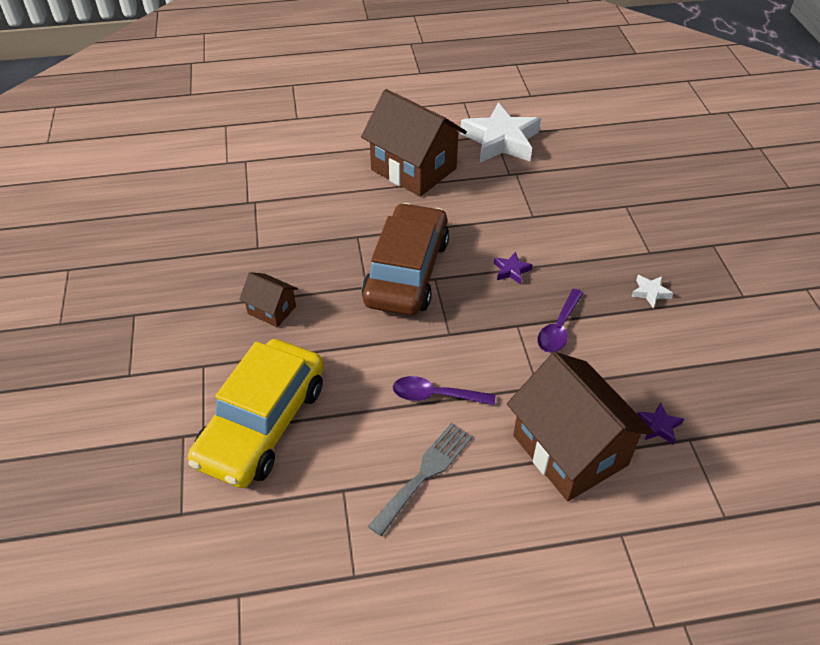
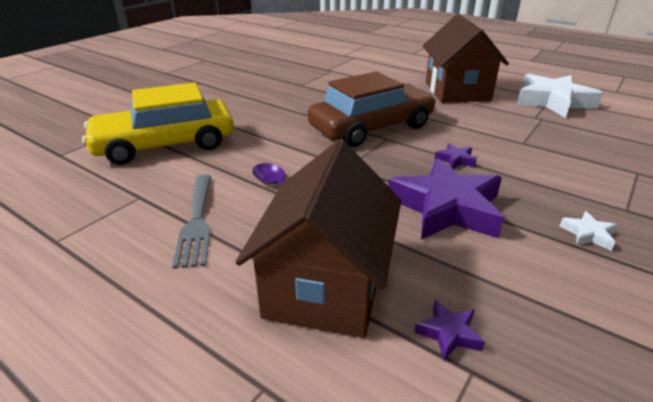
camera: 45 degrees right, 15 degrees down
(272, 310) = (261, 107): brown house -> none
(425, 473) = (197, 222): grey fork -> grey fork turned 90 degrees clockwise
(558, 328) = (446, 208): purple spoon -> purple star

